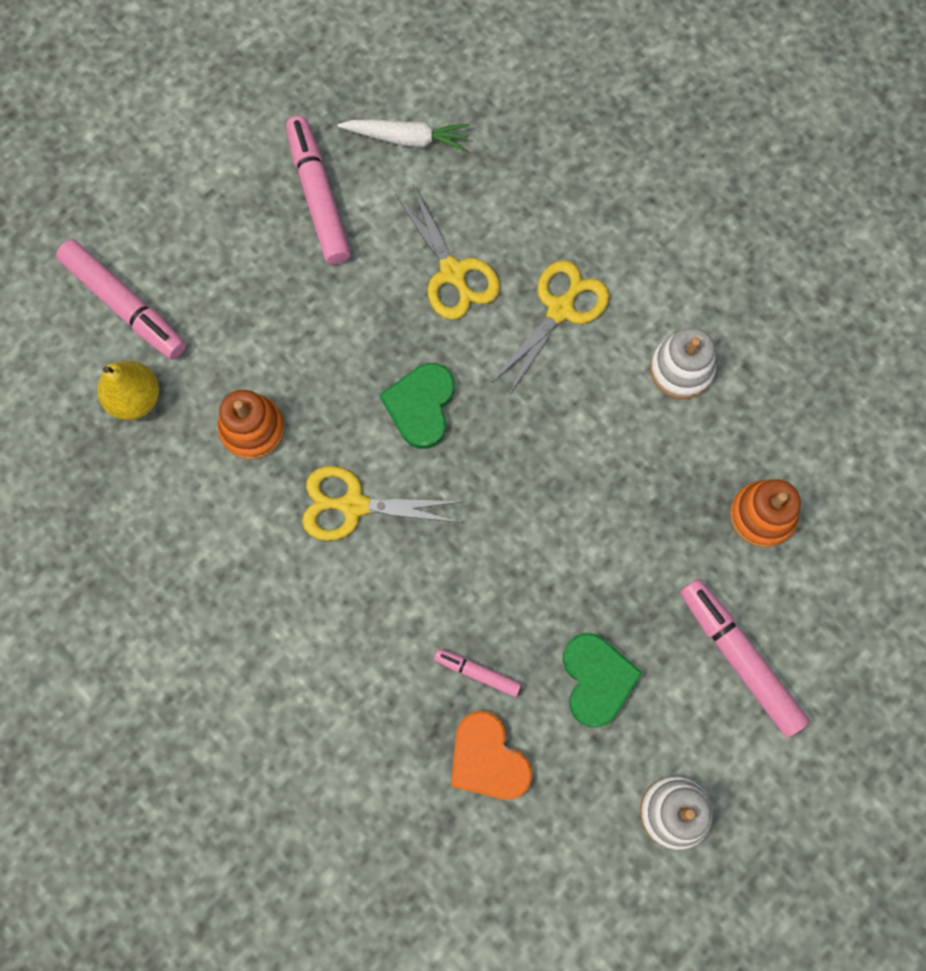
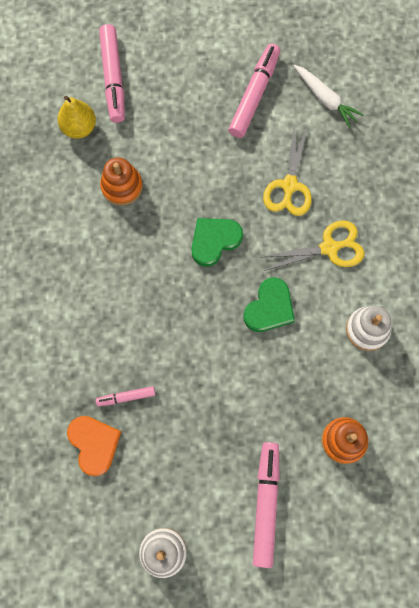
camera: 40 degrees right, 0 degrees up
(354, 505) = (138, 264): yellow scissors -> none
(477, 673) = (126, 397): pink marker -> pink marker turned 75 degrees counterclockwise
(487, 759) = (94, 444): orange heart -> orange heart turned 150 degrees clockwise
(596, 679) = (183, 451): green heart -> green heart (269, 307)

